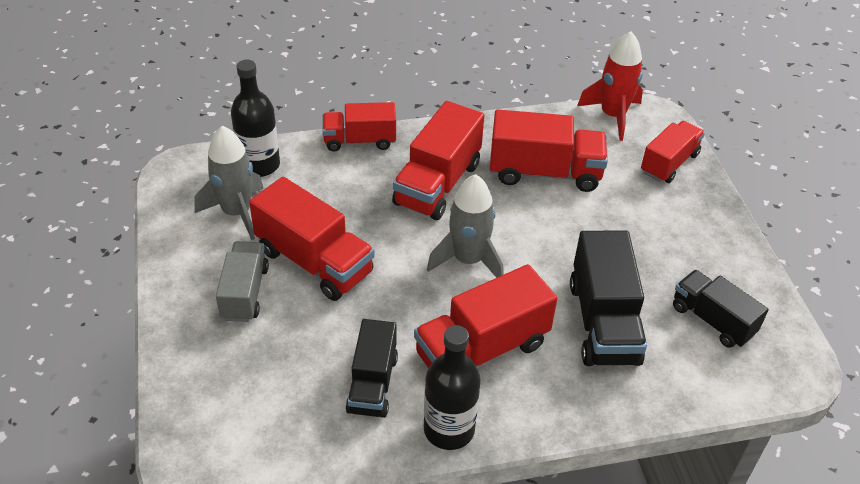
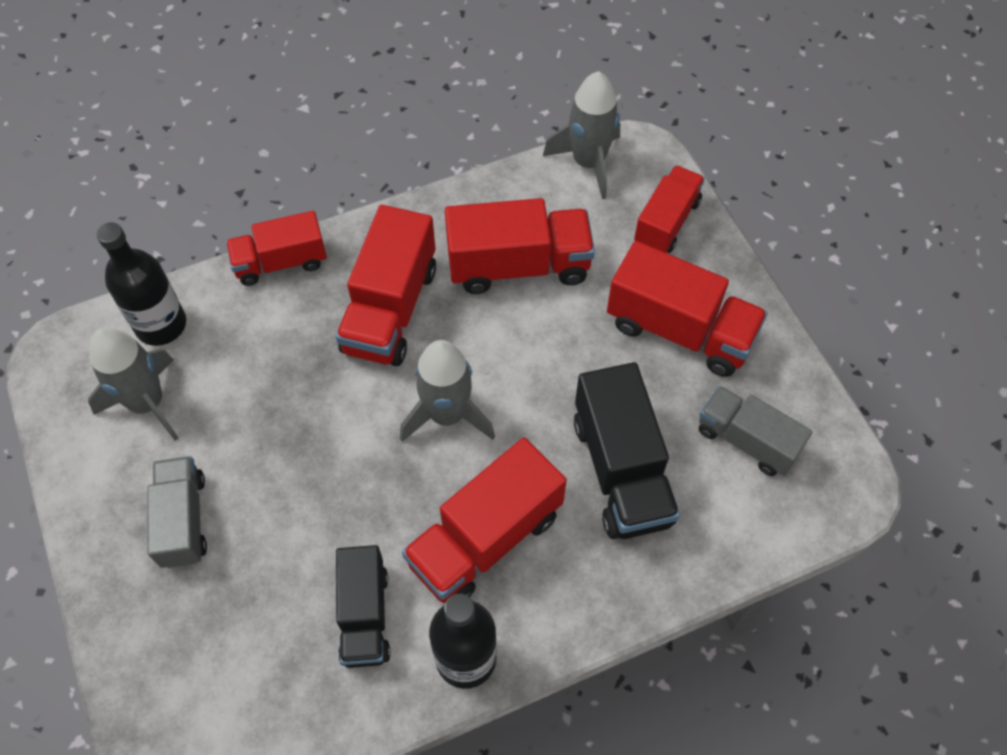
camera: 10 degrees left, 15 degrees up
(314, 261) = (260, 456): red truck -> red truck (680, 330)
(612, 116) = (588, 163): red rocket -> grey rocket
(712, 320) = (746, 440): black truck -> grey truck

